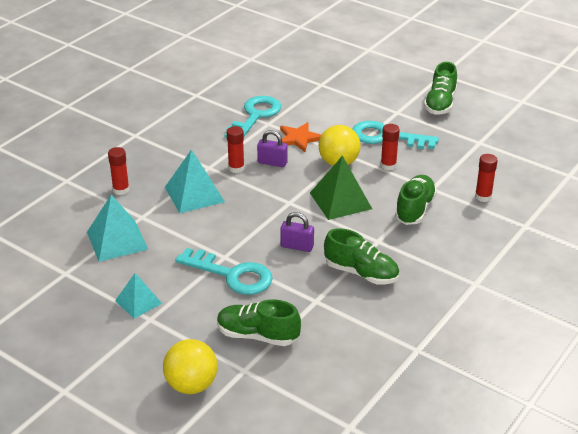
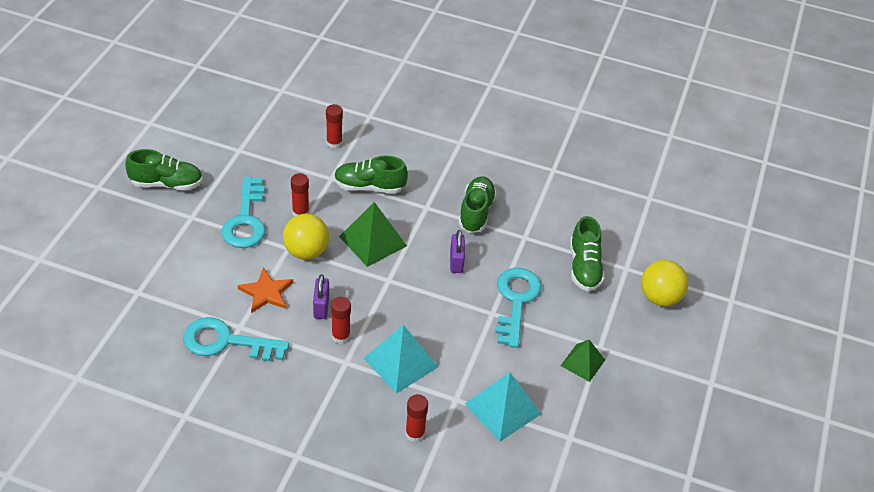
camera: 110 degrees left, 10 degrees up
(138, 302) = (583, 362): turquoise pyramid -> green pyramid

